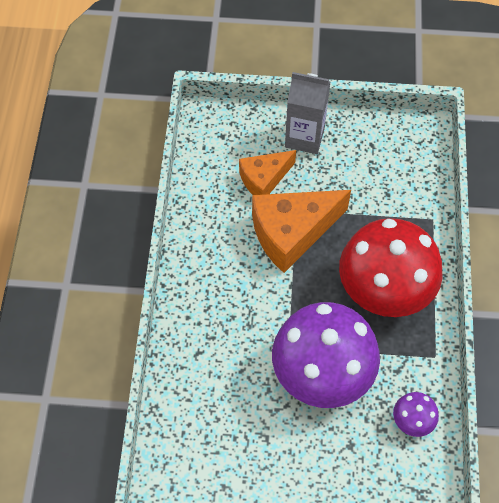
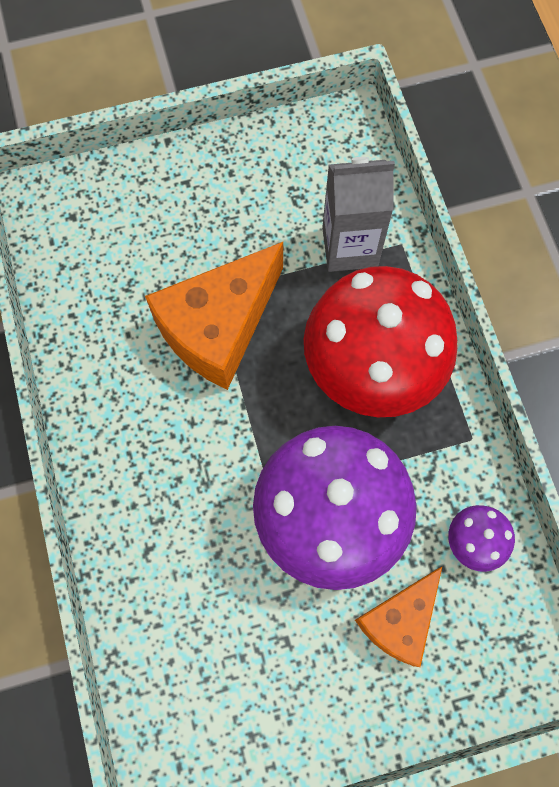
camera: 20 degrees left, 10 degrees up
(264, 179) = (153, 262): orange cheese -> orange cheese (399, 620)
(304, 137) = (188, 182): grey carton -> grey carton (350, 247)

